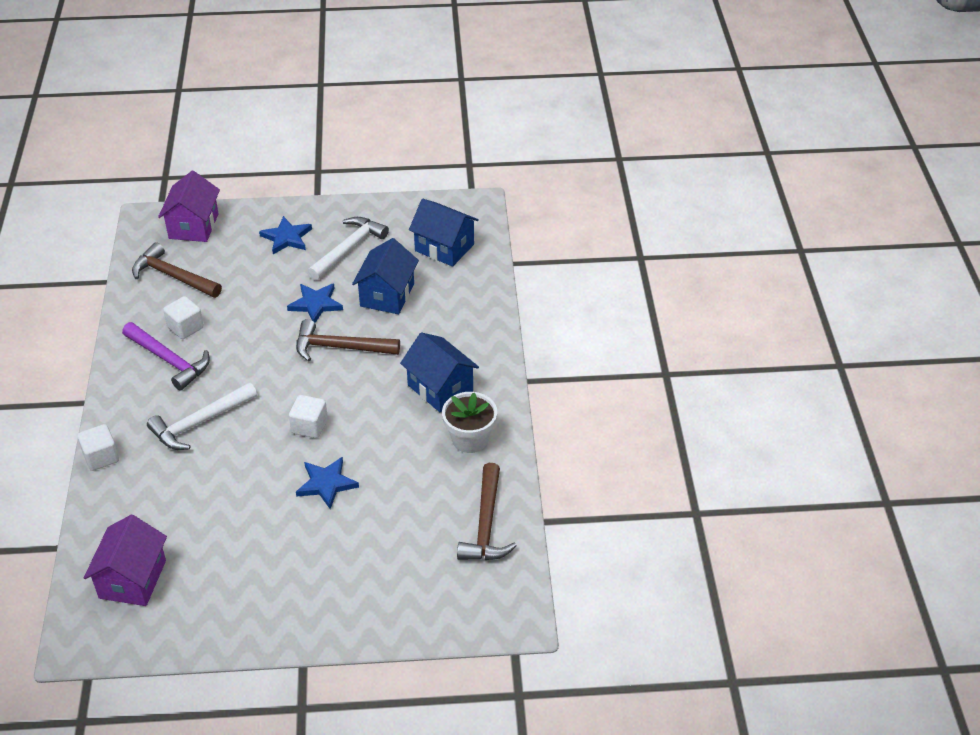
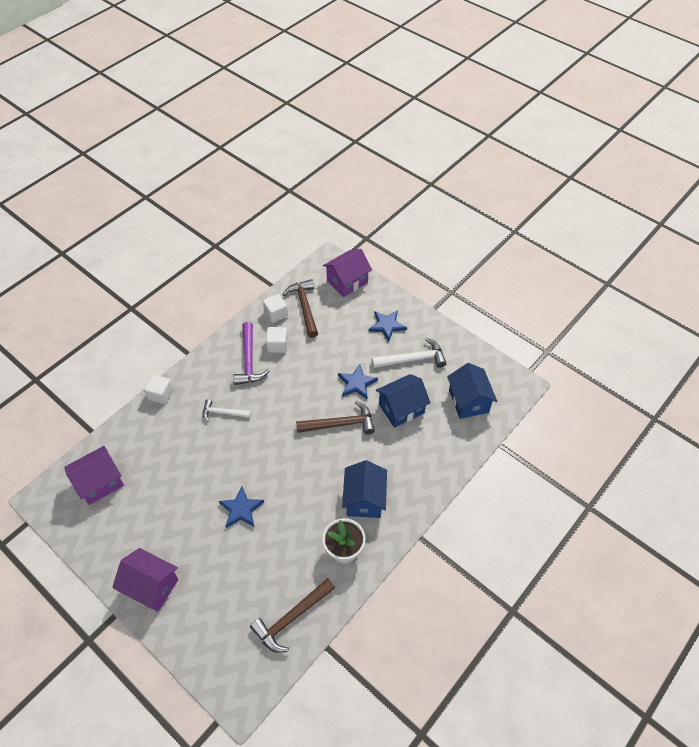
camera: 45 degrees right, 10 degrees up
(200, 423) = (223, 413): white hammer -> white hammer, size x0.64
(309, 426) = (271, 463): white cube -> white cube (276, 314)
(312, 612) = (151, 586): none -> purple house
(340, 347) = (340, 424): brown hammer -> brown hammer turned 120 degrees clockwise

